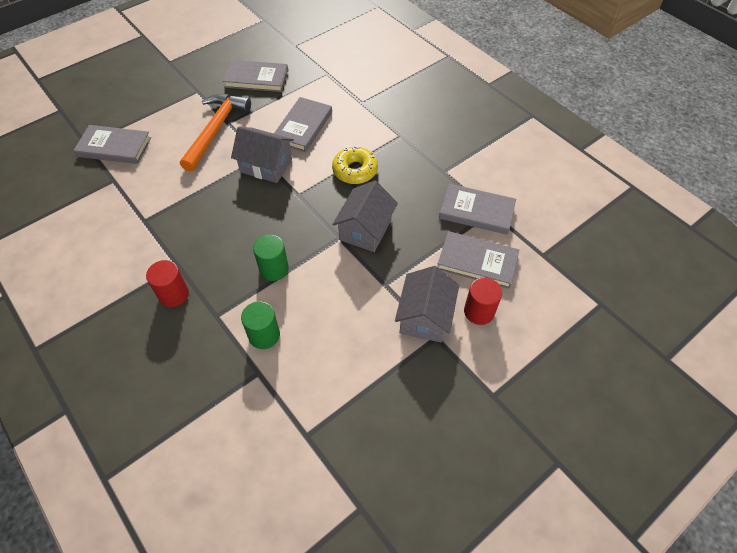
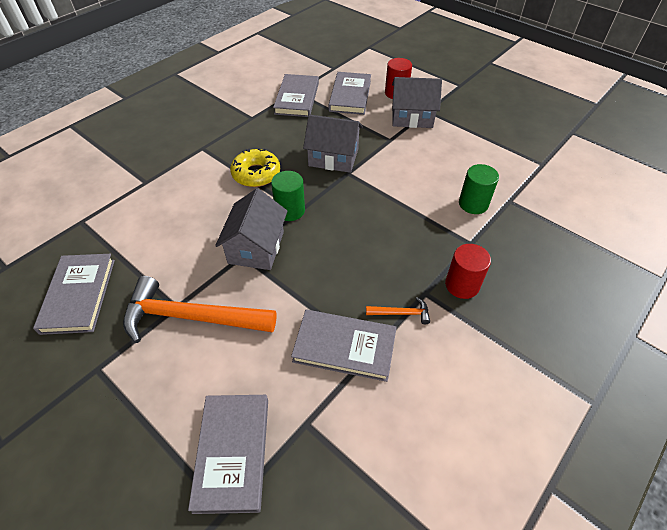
camera: 100 degrees left, 5 degrees down
(166, 245) = (401, 313): none -> orange hammer
(274, 269) = (400, 211): green cylinder -> green cylinder (290, 210)
(303, 127) = (186, 226): grey book -> grey book (344, 347)

